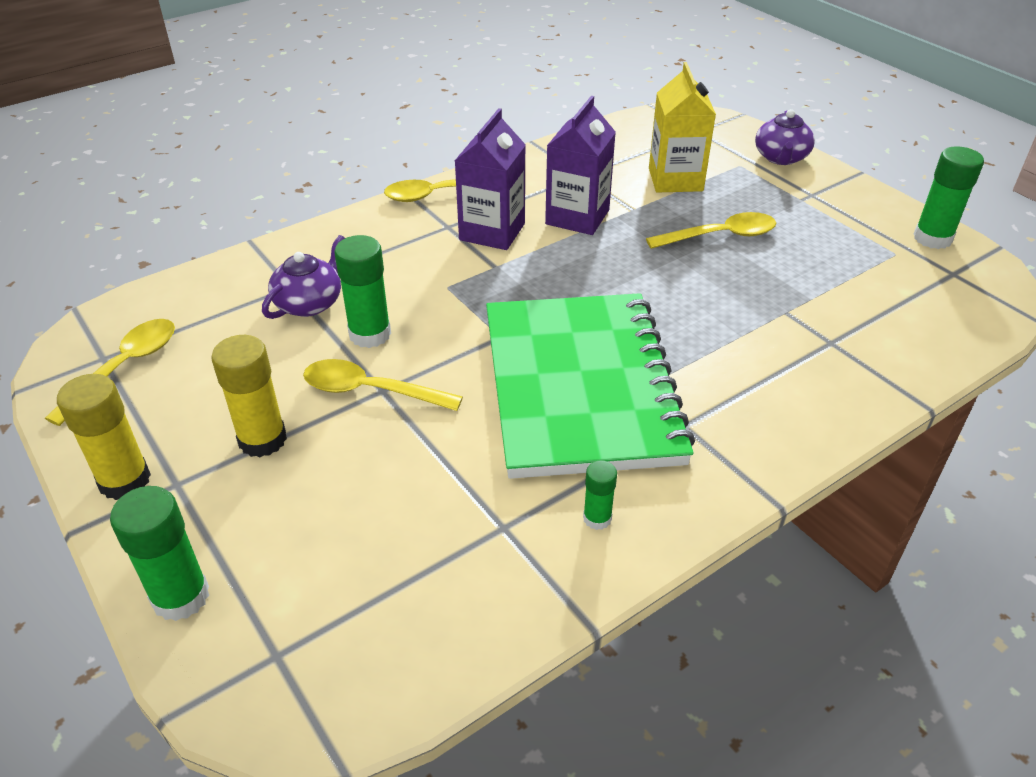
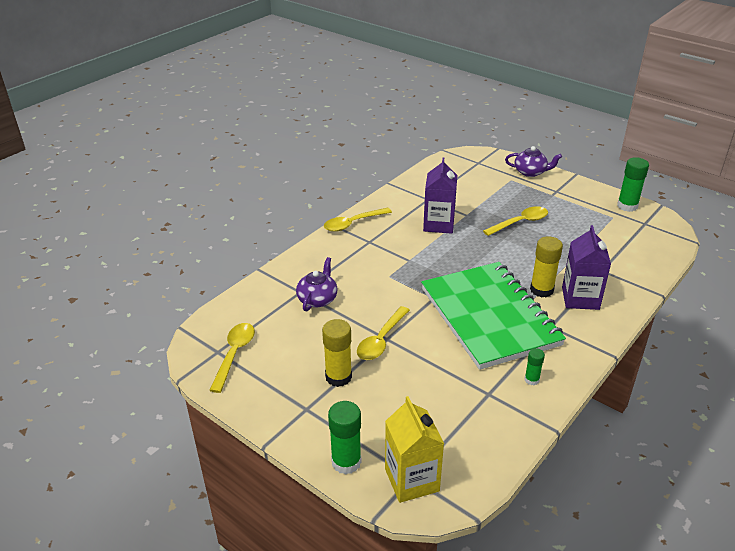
camera: 15 degrees left, 5 degrees down
(125, 480) = (277, 413): yellow glue stick -> yellow glue stick (541, 290)
(370, 334) = (362, 310): green glue stick -> none
(371, 391) = (381, 340): yellow spoon -> yellow spoon turned 60 degrees counterclockwise
(492, 232) = (396, 240): purple carton -> purple carton (580, 298)
(675, 179) = (480, 194): yellow carton -> yellow carton (412, 480)
(781, 158) = (530, 172): purple teapot -> purple teapot turned 75 degrees counterclockwise

